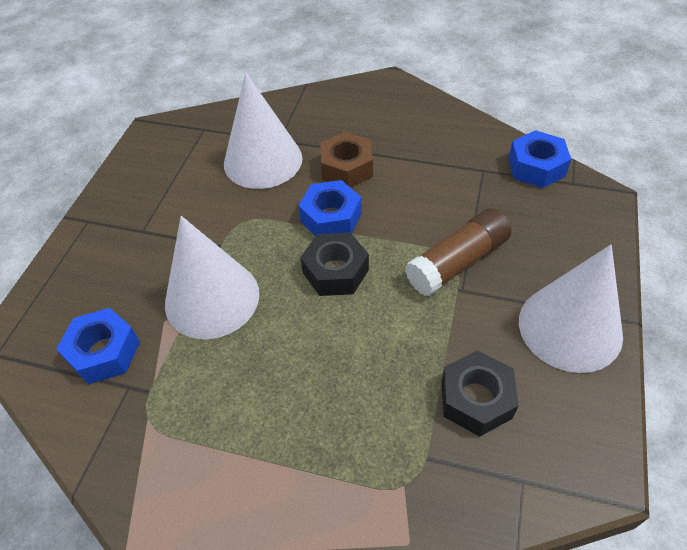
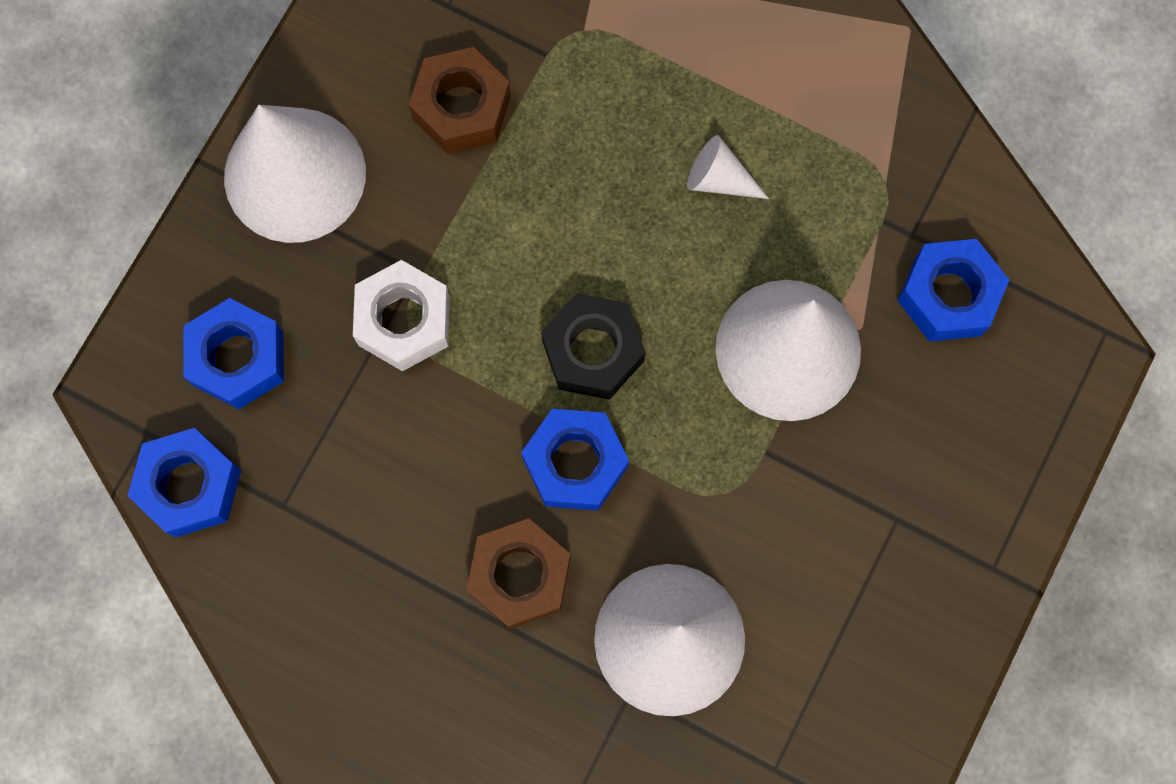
camera: 170 degrees left, 25 degrees up
(272, 392) = (719, 179): none -> white cone
(457, 262) = (404, 320): brown glue stick -> white nut
(476, 399) = (461, 108): black nut -> brown nut
(545, 224) = (238, 358): none -> blue nut

